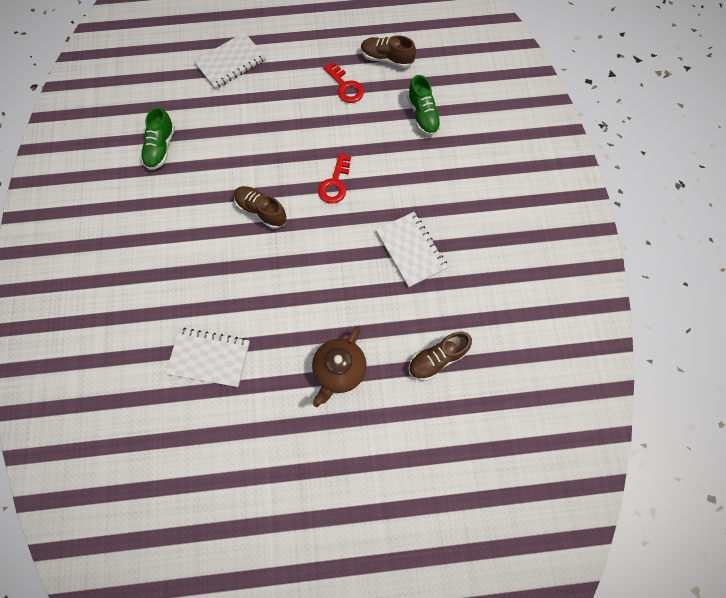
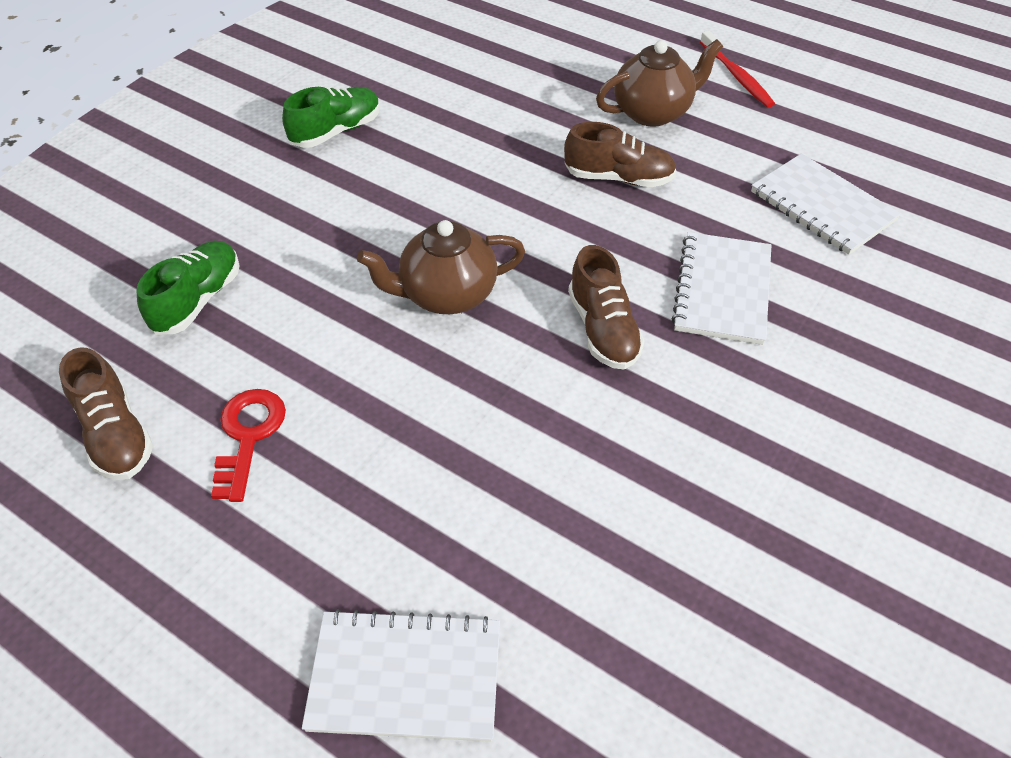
camera: 140 degrees left, 20 degrees down
(161, 148) = (716, 569): green shoe -> green shoe (336, 131)
(316, 445) = (737, 76): none -> red toothbrush
(335, 183) = (447, 294): red key -> brown teapot
(411, 250) = (436, 161): white notebook -> white notebook (722, 290)
(437, 359) = (526, 66): brown shoe -> brown shoe (618, 178)

